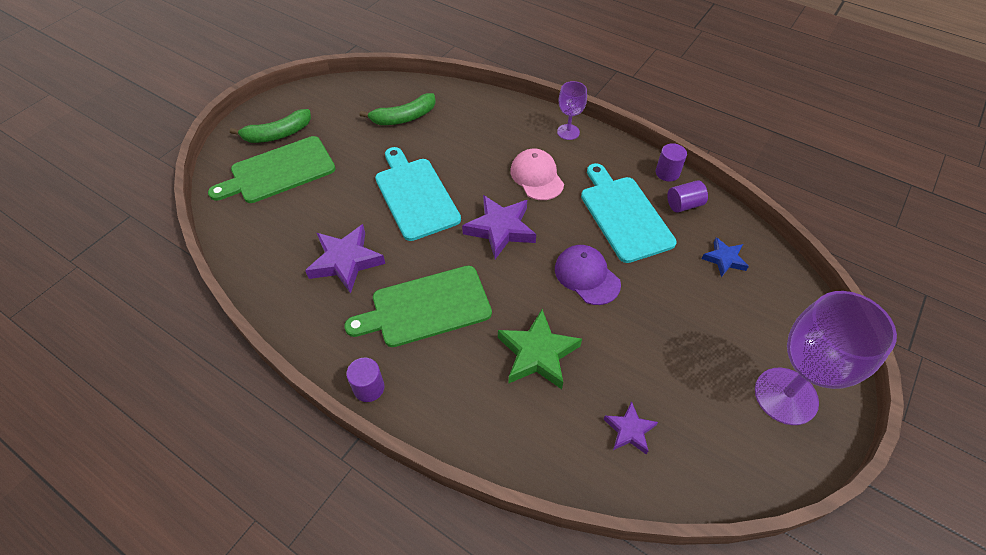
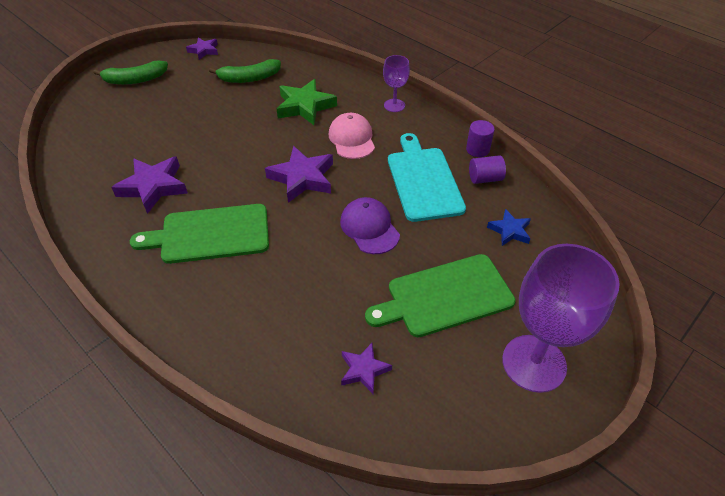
camera: 10 degrees right, 5 degrees down
(279, 171) = (124, 108): green cutting board -> green cutting board (445, 296)
(342, 89) = (204, 50): none -> purple star
(369, 388) = (132, 294): purple cylinder -> none
(415, 195) = (235, 141): turquoise cutting board -> none
(537, 354) = (299, 288): green star -> green star (305, 106)

